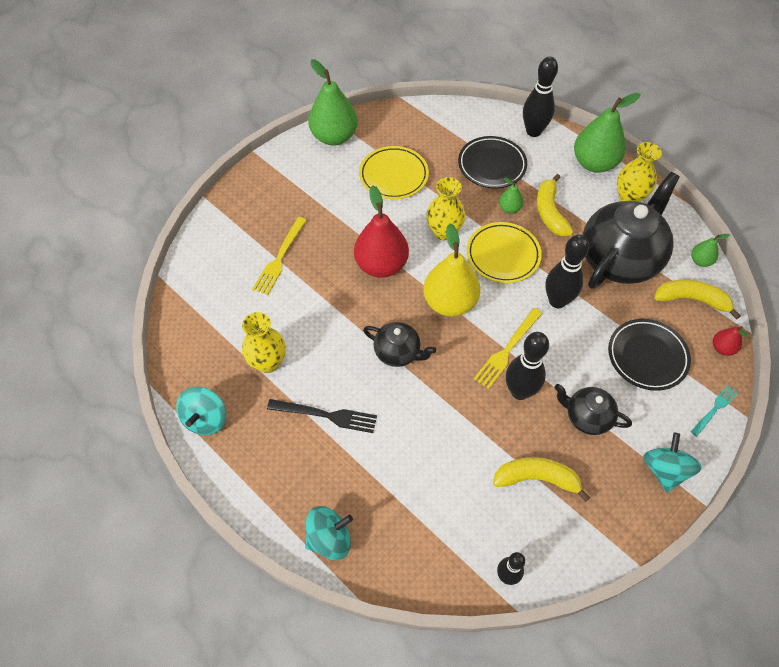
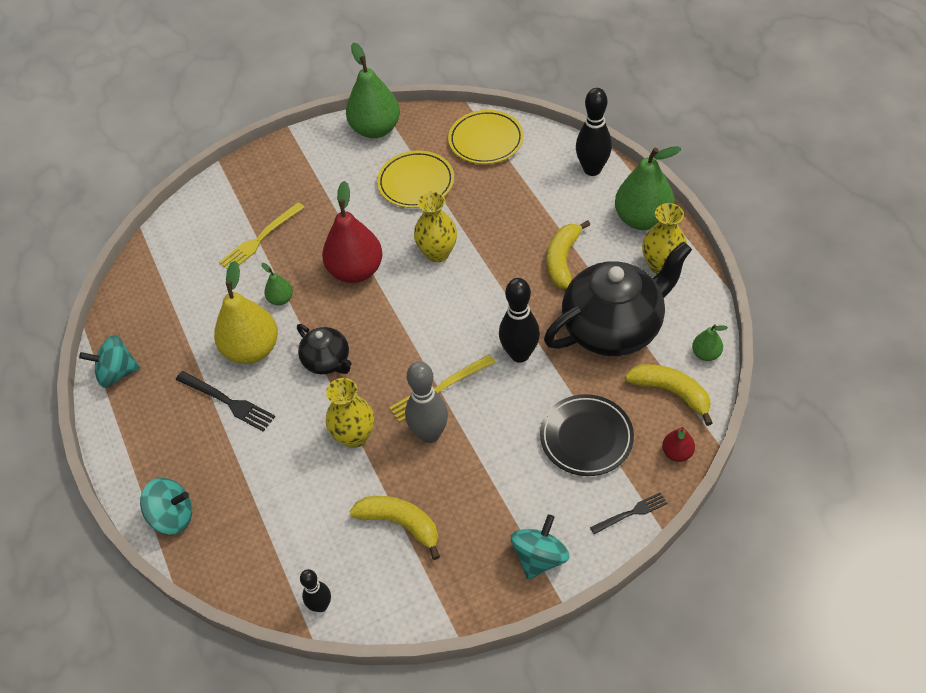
camera: 25 degrees right, 5 degrees down
(206, 419) = (117, 373): turquoise spinning top -> turquoise spinning top turned 45 degrees clockwise
(268, 362) = (199, 336): yellow vase -> yellow vase (354, 436)
(450, 302) = (405, 326): yellow pear -> yellow pear (252, 349)
(492, 165) = (526, 195): black plate -> none
(503, 255) = (487, 292): yellow plate -> yellow plate (486, 140)
(509, 208) = (520, 245): green pear -> green pear (281, 299)
(519, 391) = (429, 434): black bowling pin -> grey bowling pin
(587, 417) = (486, 480): black teapot -> none
(715, 409) = (631, 513): turquoise fork -> black fork

